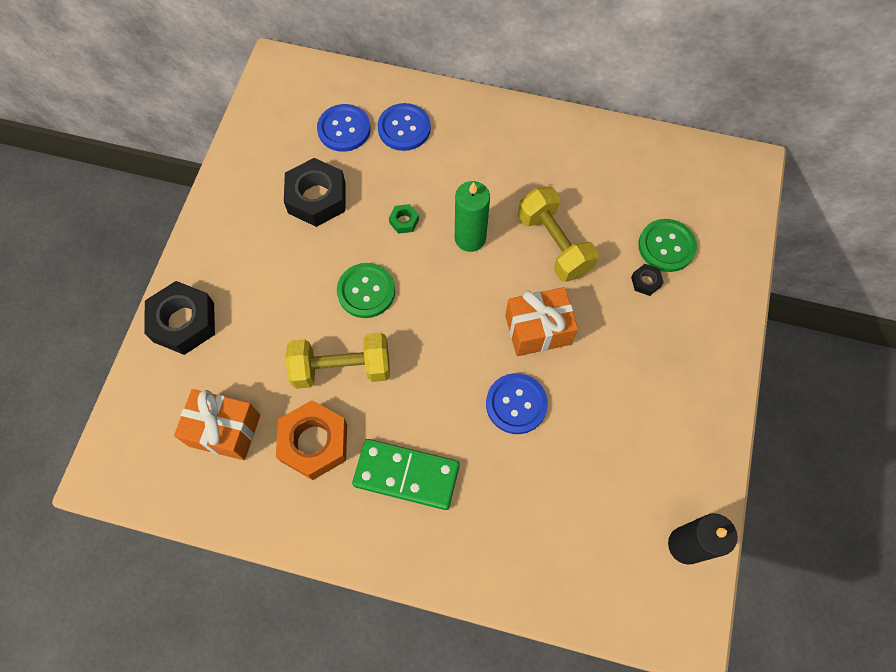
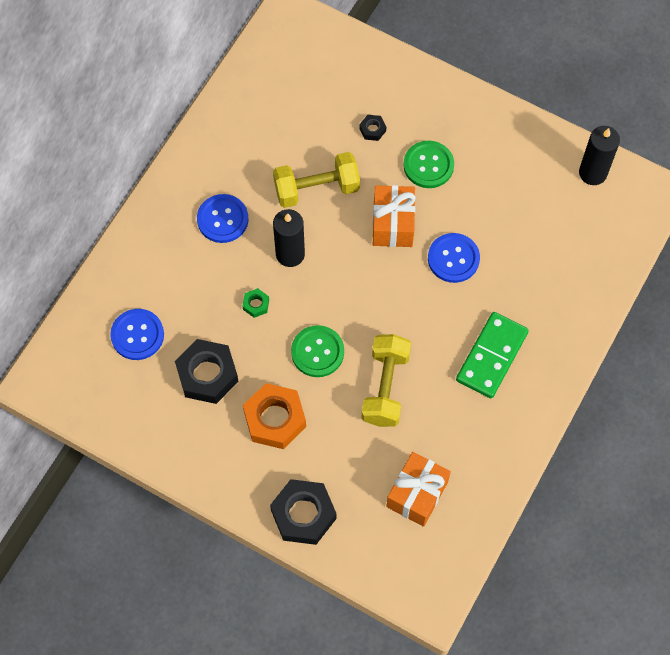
camera: 75 degrees left, 0 degrees up
(314, 443) = (446, 423): orange nut -> orange nut (275, 419)
(404, 128) = (154, 281): blue button -> blue button (222, 219)
(470, 238) = (290, 254): green candle -> black candle
(666, 246) = (344, 103): green button -> green button (428, 165)

